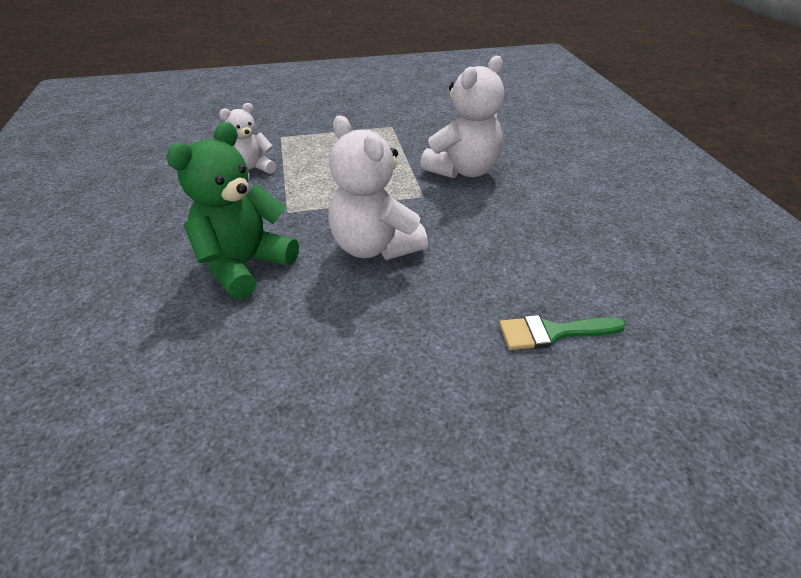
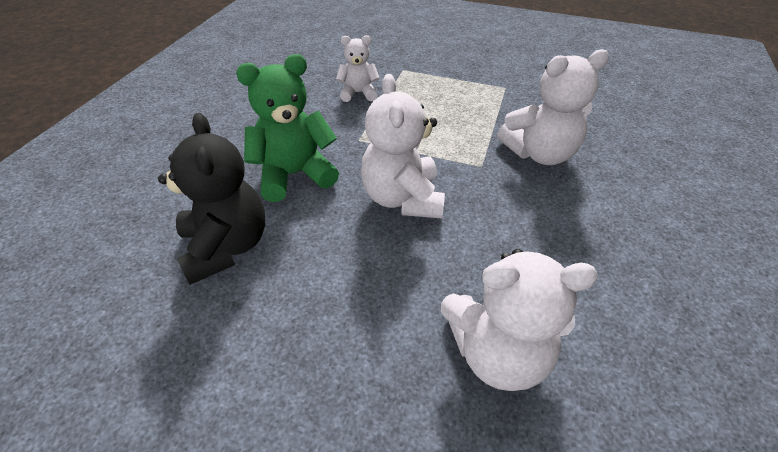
camera: 30 degrees right, 5 degrees up
(224, 360) = (226, 247): none -> black teddy bear
(552, 333) = (497, 352): green brush -> white teddy bear

